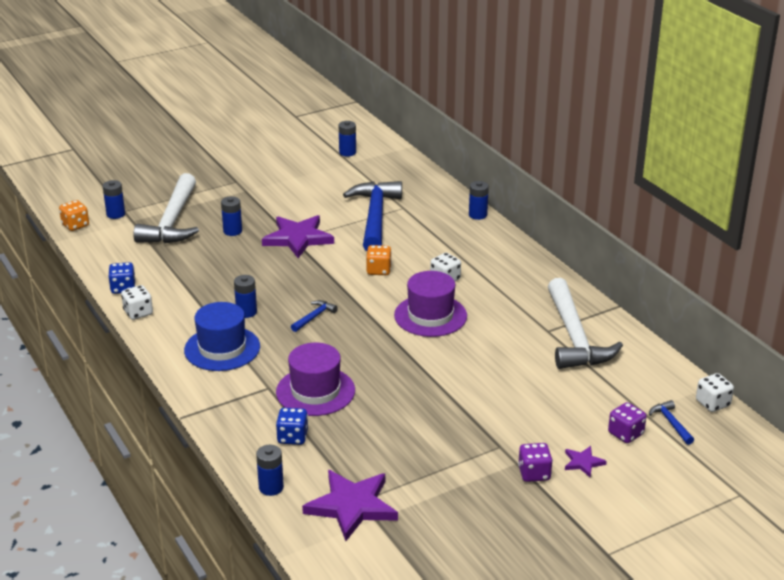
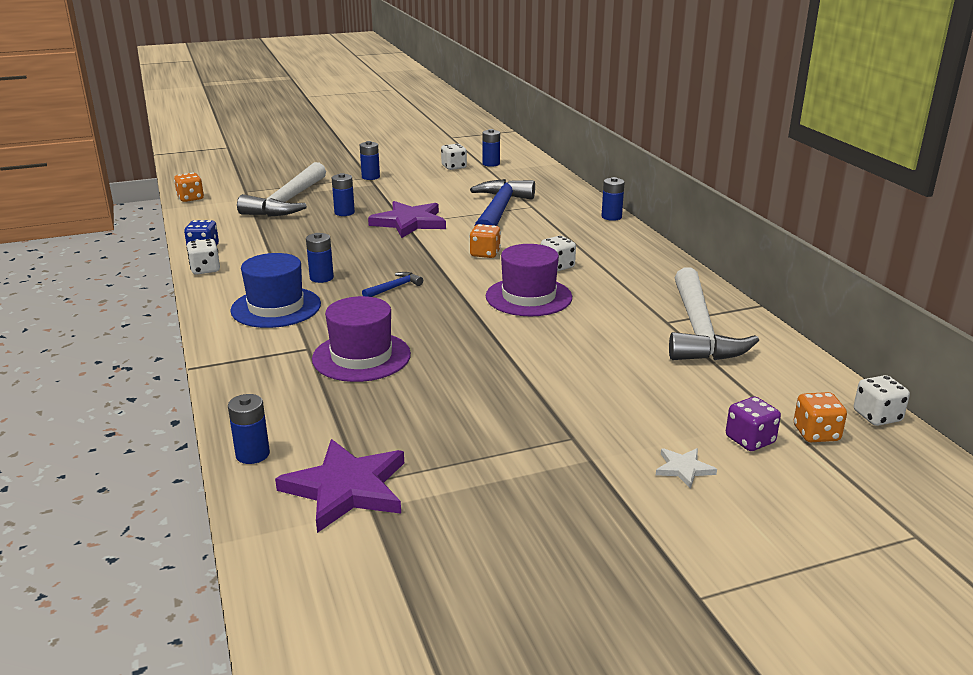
camera: 10 degrees right, 5 degrees down
(115, 214) = (235, 193): blue battery -> blue battery (370, 177)
(292, 437) = (309, 401): blue dice -> none
(313, 160) = (454, 167): none -> white dice
(534, 473) = (611, 475): purple dice -> none
(583, 462) = (683, 469): purple star -> white star
(671, 423) = (816, 433): blue hammer -> orange dice

